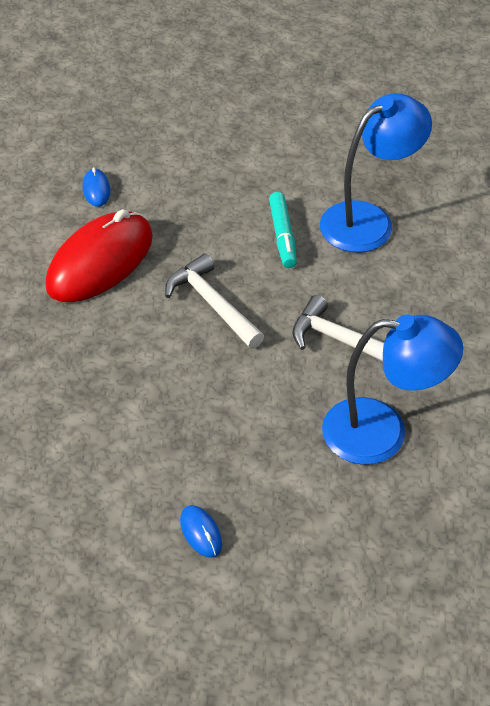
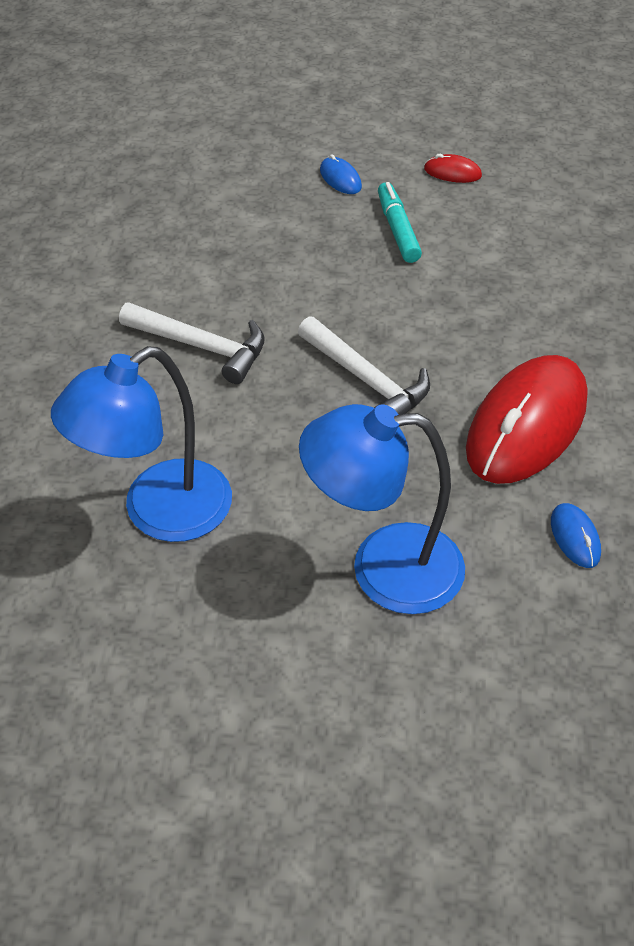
camera: 175 degrees right, 0 degrees up
(77, 533) = (452, 172): none -> red mouse
(283, 235) = (284, 480): turquoise marker -> turquoise marker (397, 230)
(382, 433) = (165, 262): blue lamp -> blue lamp (383, 568)

